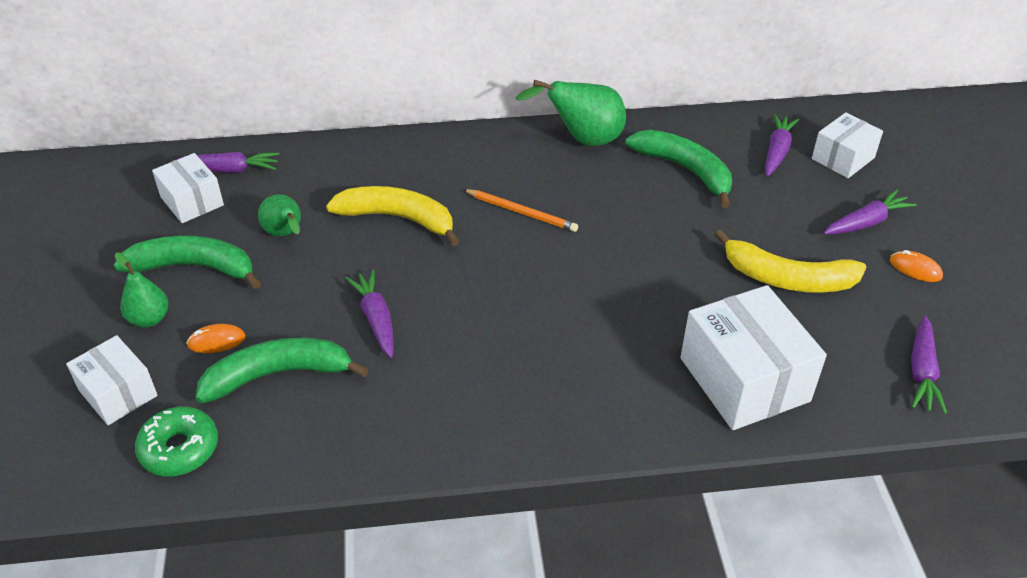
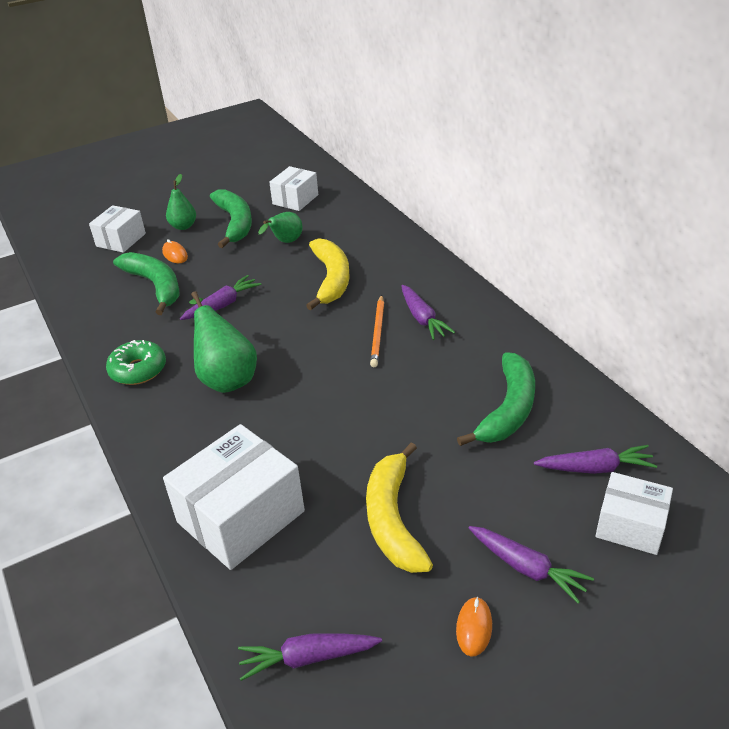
camera: 70 degrees right, 5 degrees down
(179, 449) = (85, 275): green donut -> green donut (138, 370)
(229, 170) = (335, 200): purple carrot -> purple carrot (422, 318)
(583, 140) = (500, 336): green pear -> green pear (226, 377)

